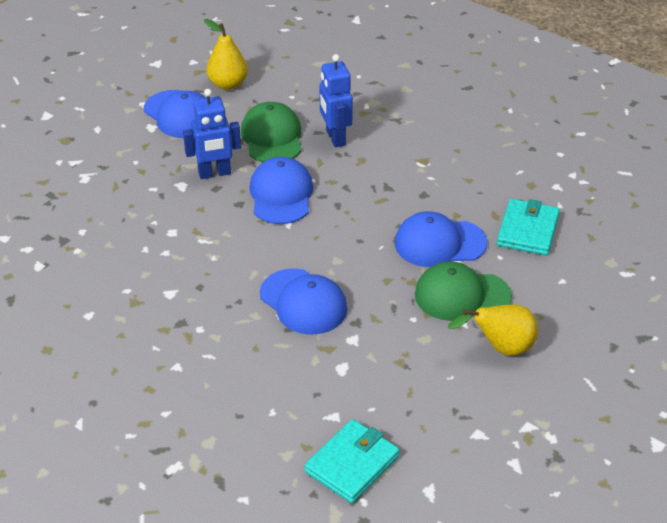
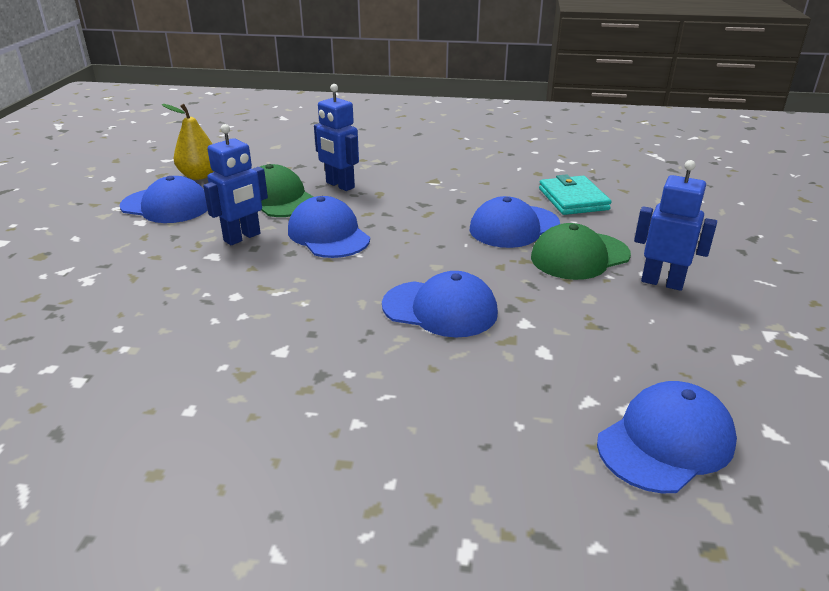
camera: 30 degrees left, 10 degrees down
(352, 464) = (666, 441): turquoise wallet -> blue cap
(500, 348) = (662, 282): yellow pear -> blue robot

